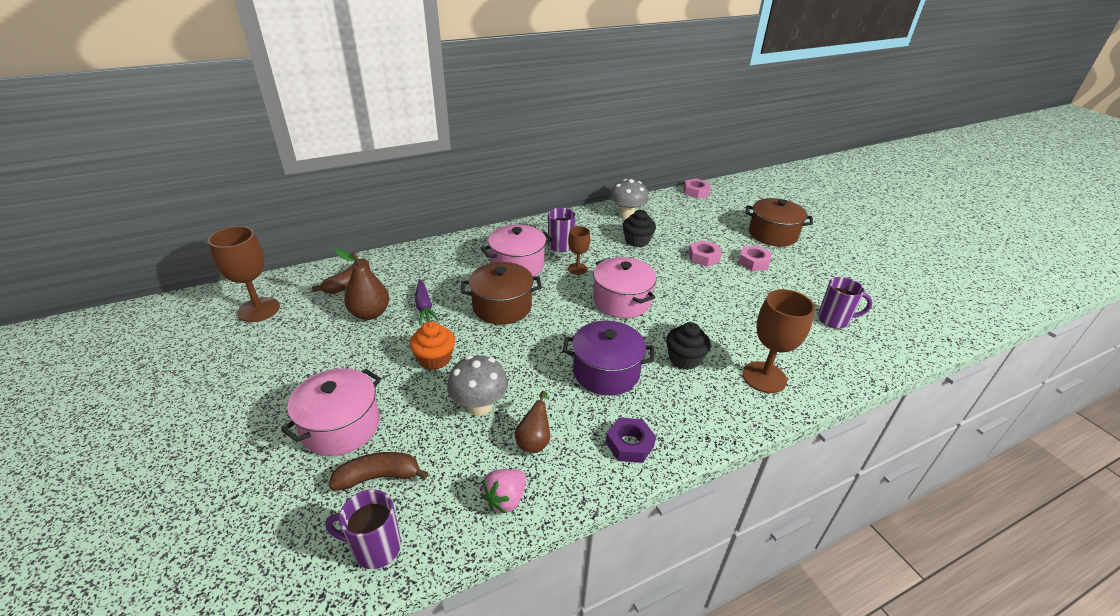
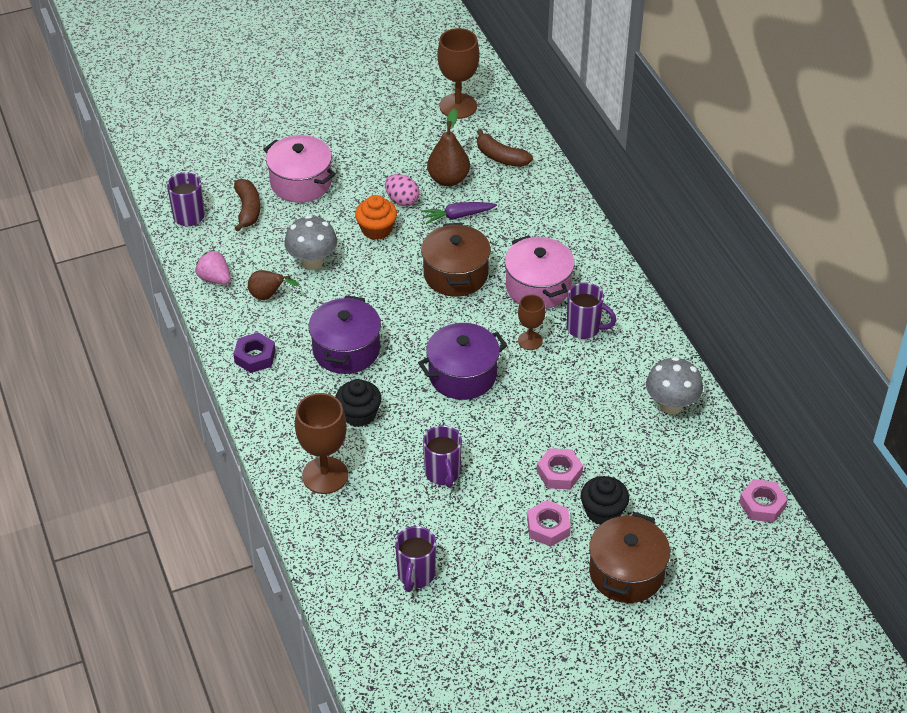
camera: 95 degrees right, 10 degrees up
(393, 343) = (402, 200): none -> pink egg
(621, 301) = (462, 375): pink pot -> purple pot
(637, 241) = (599, 407): black cupcake -> black cupcake (603, 512)
(729, 309) = (443, 473): none -> purple mug

